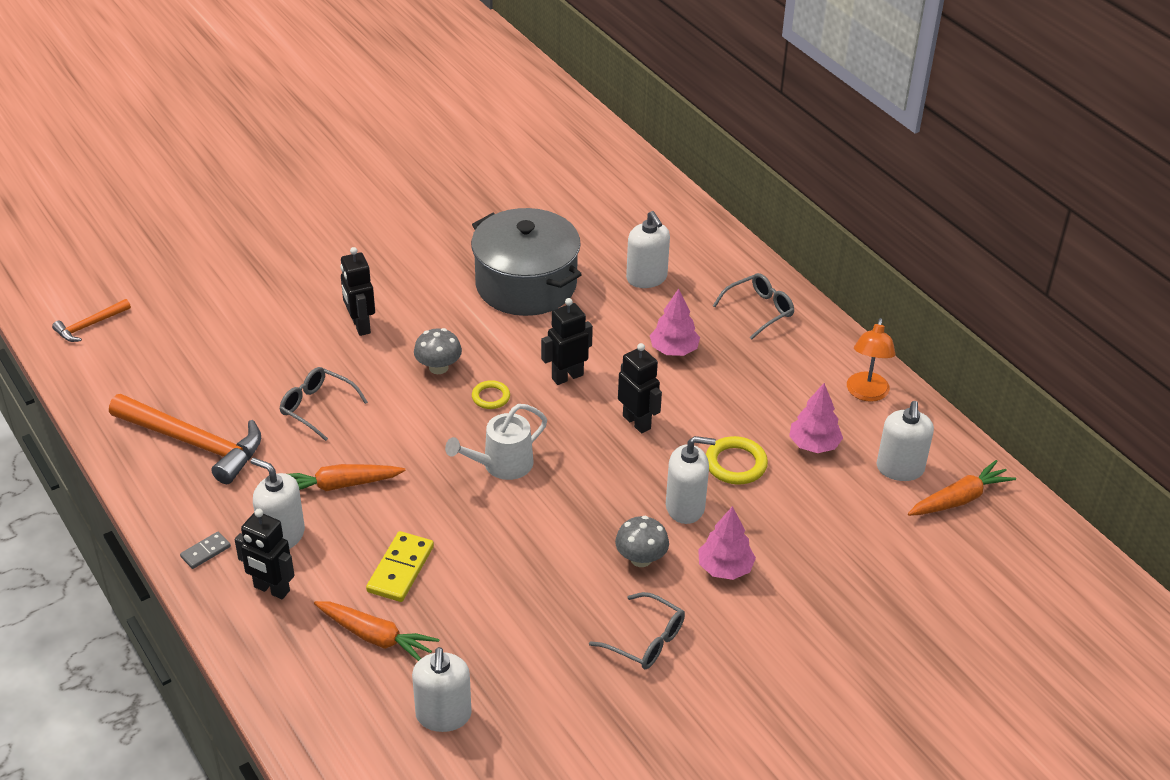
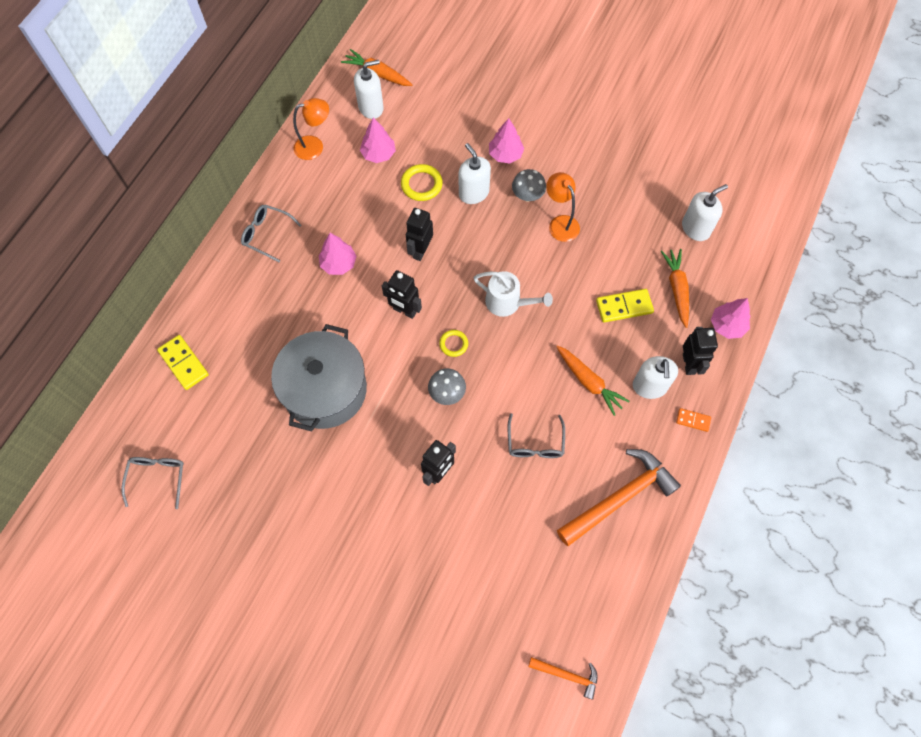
camera: 120 degrees left, 25 degrees up
(194, 443) = (620, 498): orange hammer -> orange hammer turned 60 degrees clockwise
(205, 552) = (693, 420): grey domino -> orange domino
(280, 659) = (727, 326): none -> pink tree
(572, 570) = (560, 223): none -> orange lamp
(642, 206) = (184, 363): none -> yellow domino
(646, 278) = (271, 317): white soap dispenser -> none
(646, 640) = (581, 166): grey glasses -> grey glasses (157, 477)

